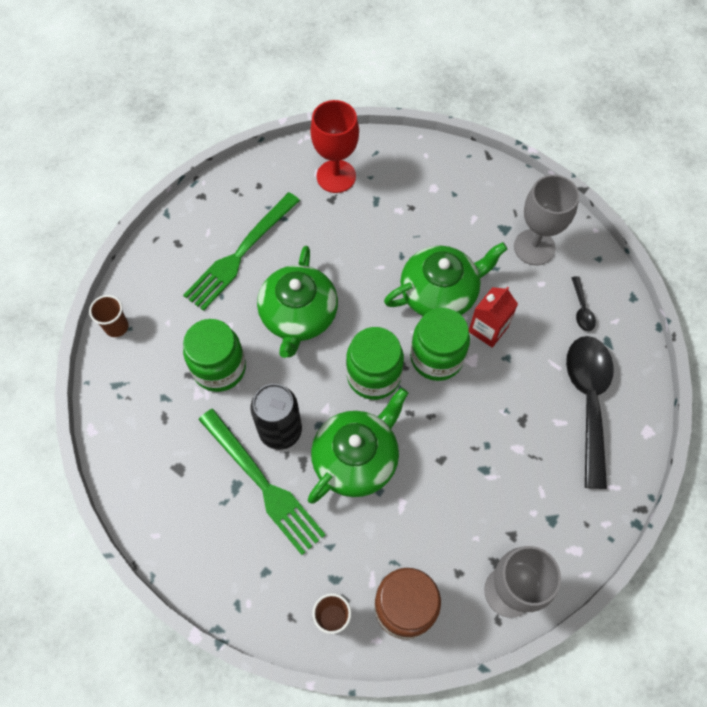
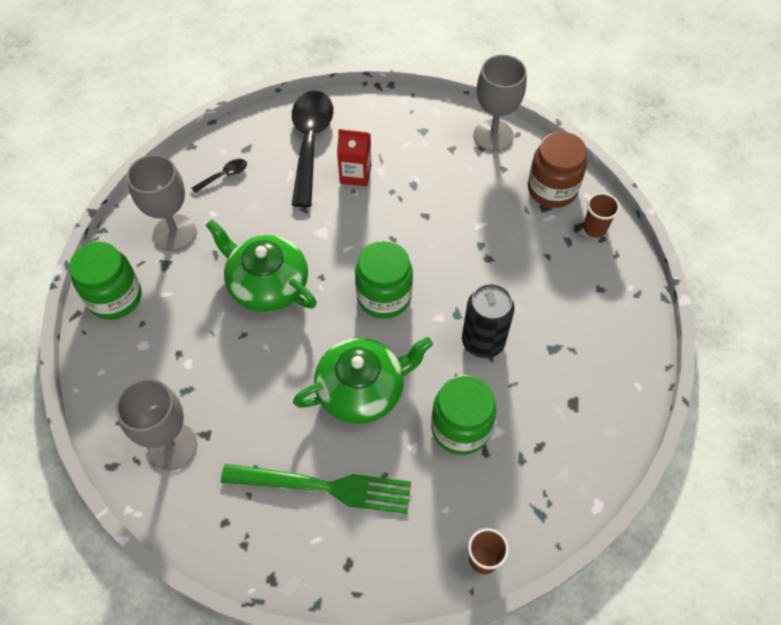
camera: 120 degrees left, 5 degrees down
(263, 484) = (536, 329): green fork -> none
(336, 176) = (172, 446): red goblet -> grey goblet
(356, 458) = (466, 273): green teapot -> none
(436, 357) = (336, 258): green jar -> green jar (115, 297)
(488, 329) = (284, 233): red carton -> red carton (355, 174)
(588, 401) = (310, 143): black spoon -> black spoon turned 120 degrees clockwise

